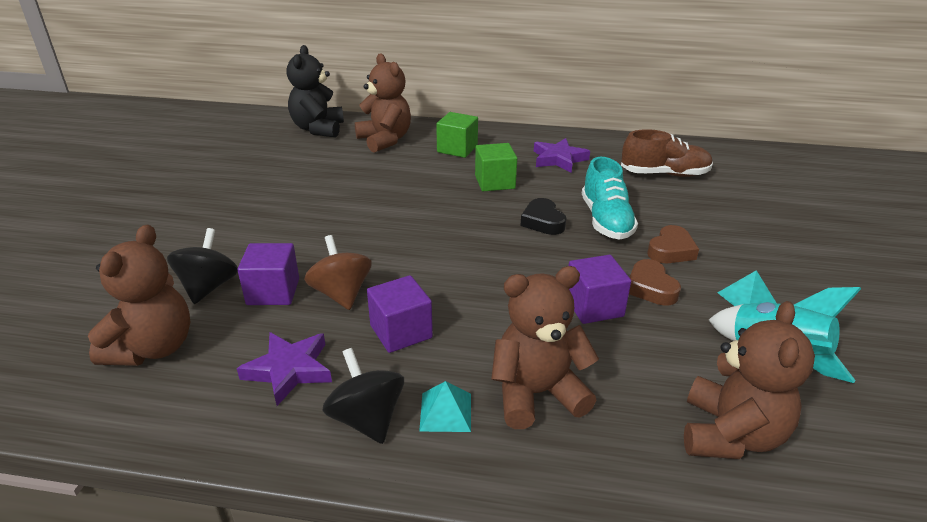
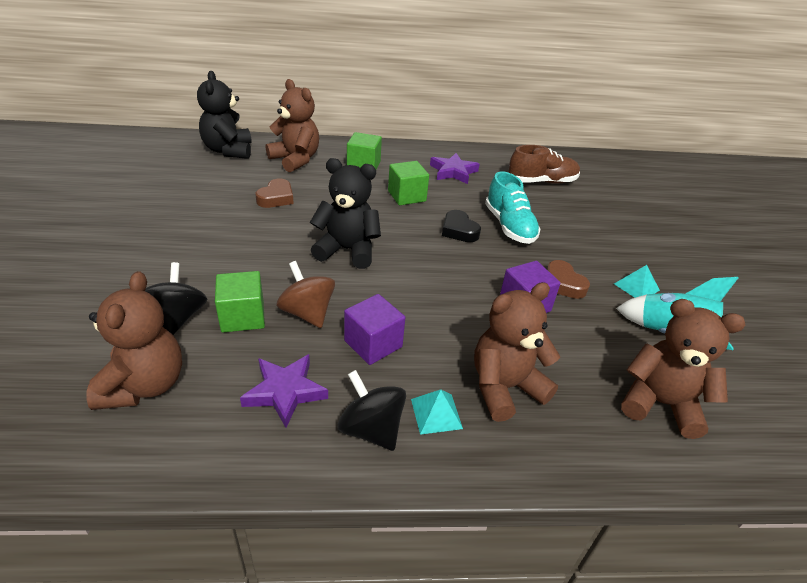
camera: 15 degrees left, 5 degrees up
(273, 291) = (243, 316): purple cube -> green cube
(408, 234) = (347, 250): none -> black teddy bear
(671, 250) = (568, 249): brown heart -> brown heart (276, 198)
(730, 434) = (659, 403): brown teddy bear -> brown teddy bear turned 75 degrees counterclockwise

